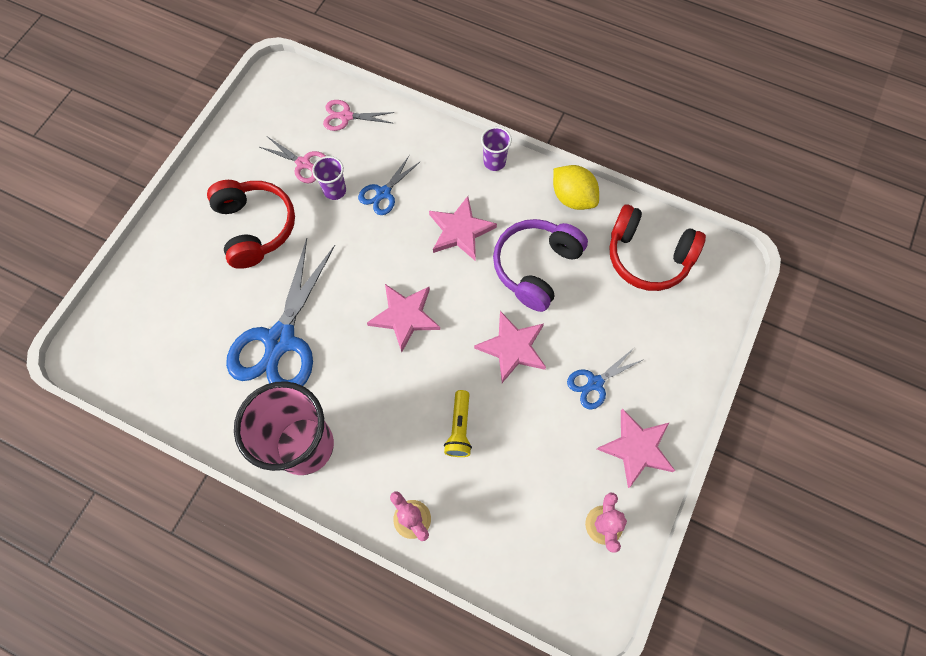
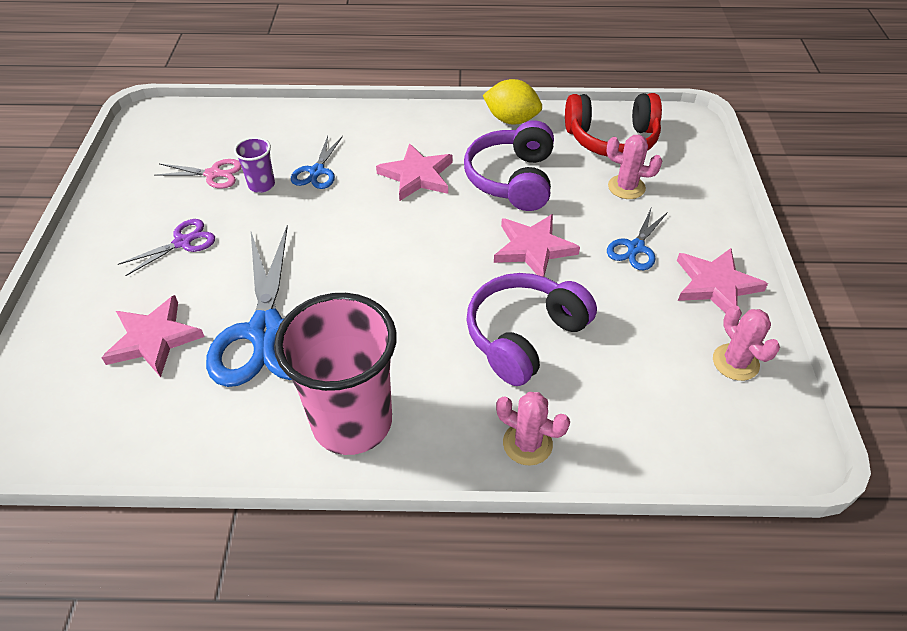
camera: 25 degrees left, 20 degrees down
(255, 227) = (183, 242): red headphones -> purple scissors
(346, 116) = (242, 126): pink scissors -> none
(405, 316) = (401, 261): pink star -> pink star (154, 339)
(459, 428) = (524, 336): yellow flashlight -> purple headphones
(494, 162) = (418, 117): purple cup -> none
(627, 316) = (626, 187): none -> pink cactus

